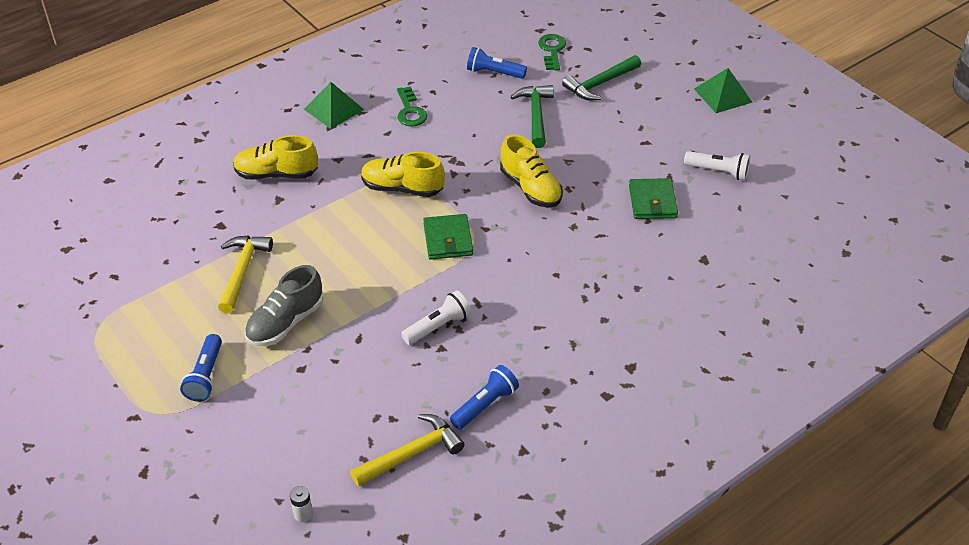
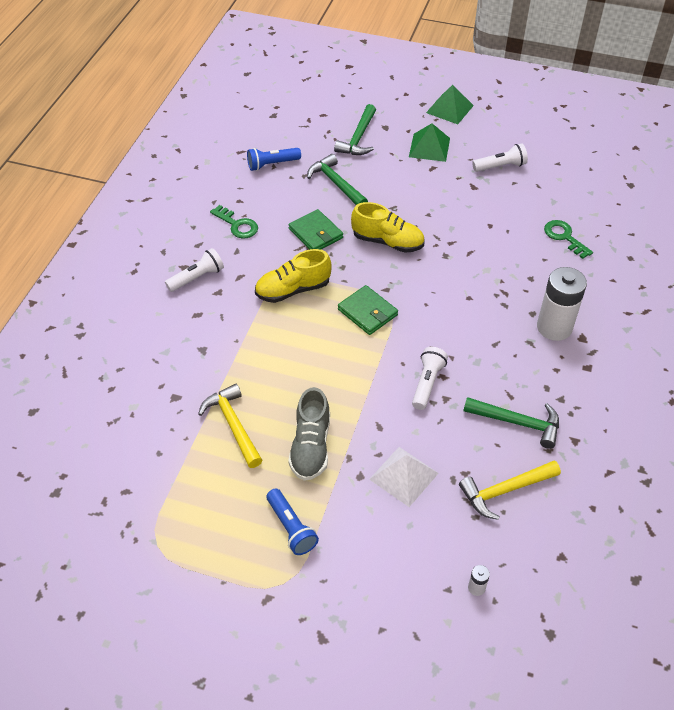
camera: 35 degrees left, 5 degrees up
(276, 174) = (179, 330): yellow shoe -> none
(332, 139) = (197, 277): none -> white flashlight
(334, 109) = (173, 252): green pyramid -> green pyramid (429, 147)
(337, 390) = (403, 476): none -> white pyramid
(412, 453) = (505, 490): yellow hammer -> yellow hammer turned 135 degrees counterclockwise
(485, 405) = (517, 423): blue flashlight -> green hammer
(552, 50) = (298, 127): green key -> green key (564, 237)
(612, 343) = (554, 327): none -> white battery
(652, 201) = (479, 210): green wallet -> green wallet (315, 233)

